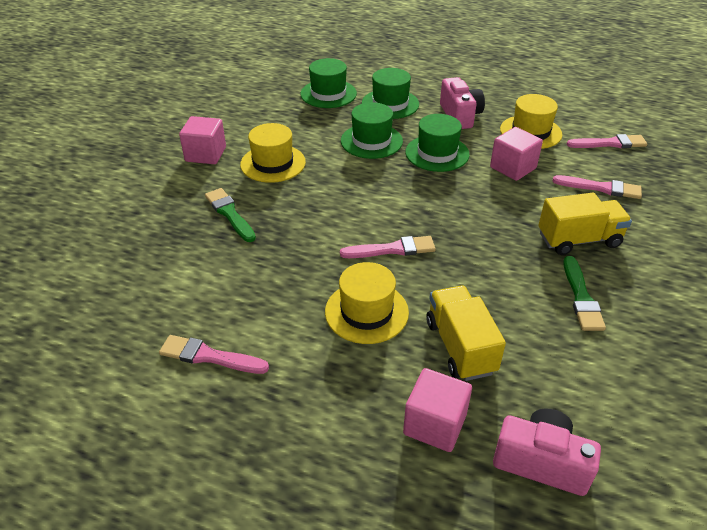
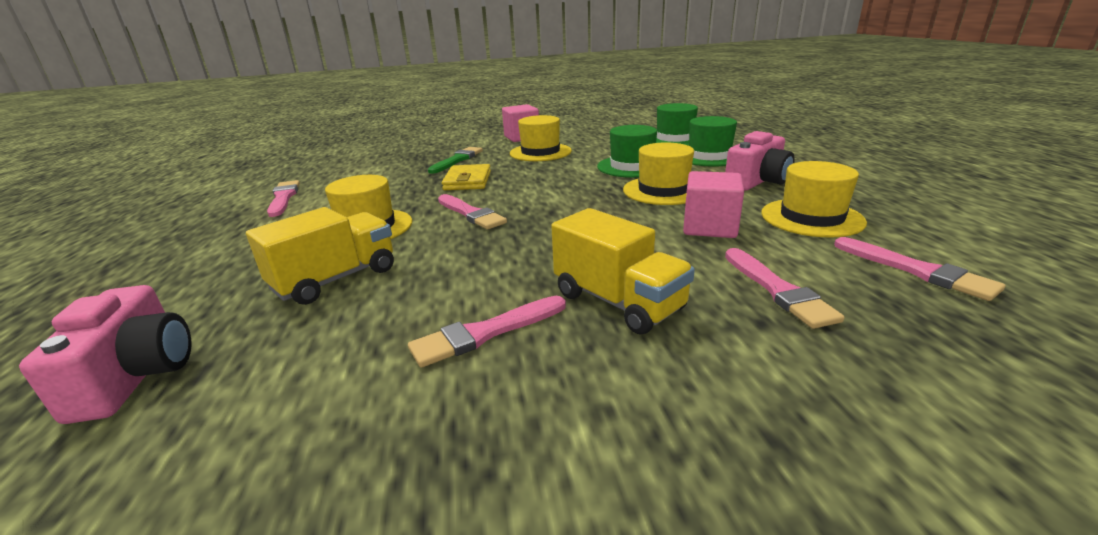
camera: 60 degrees right, 15 degrees down
(306, 227) = (467, 181): none -> yellow wallet
(435, 424) = (208, 296): pink cube -> none
(437, 153) = (663, 190): green hat -> yellow hat
(581, 297) = (485, 333): green brush -> pink brush

